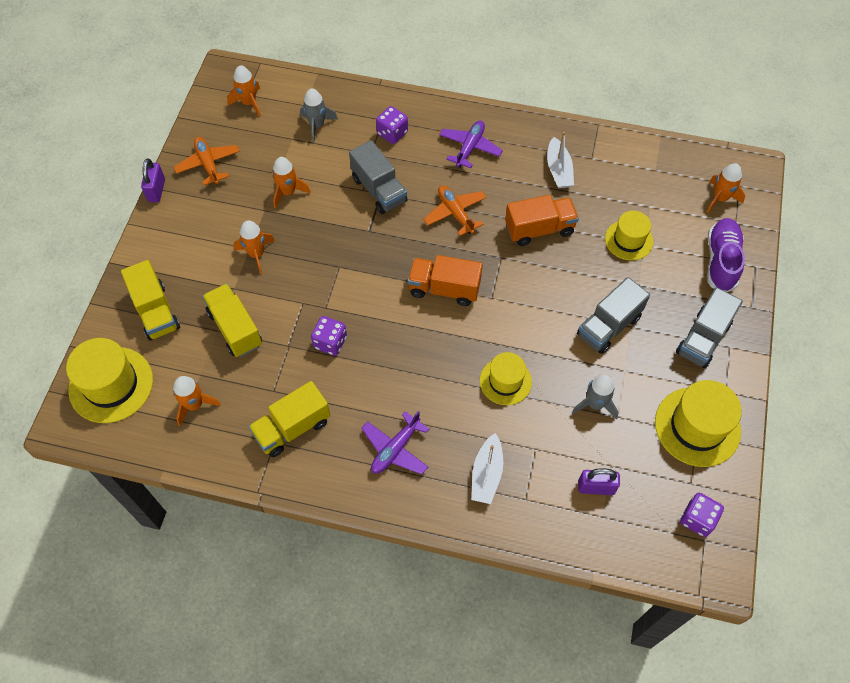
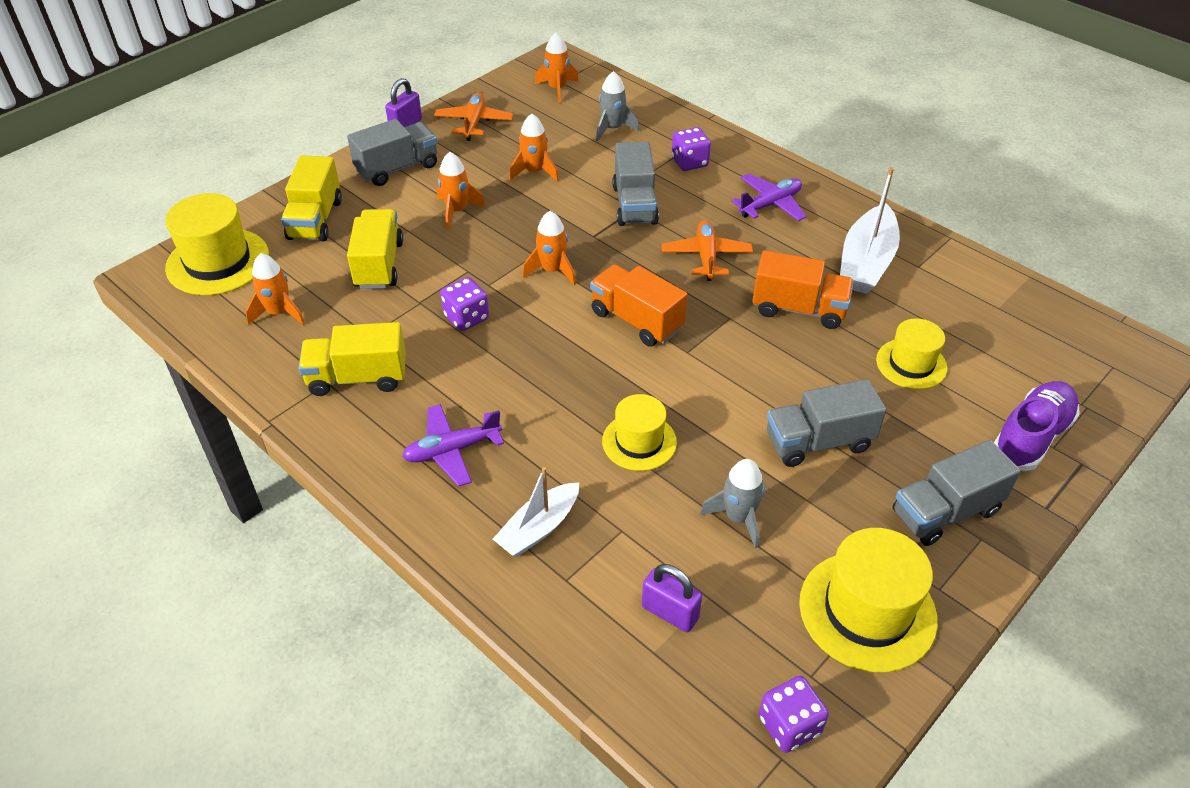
camera: 30 degrees right, 15 degrees down
(182, 235) = (397, 168): none -> grey truck
(558, 170) = (866, 262): white boat -> white boat, size x1.54
(720, 198) = (1074, 369): orange rocket -> orange rocket (552, 270)

